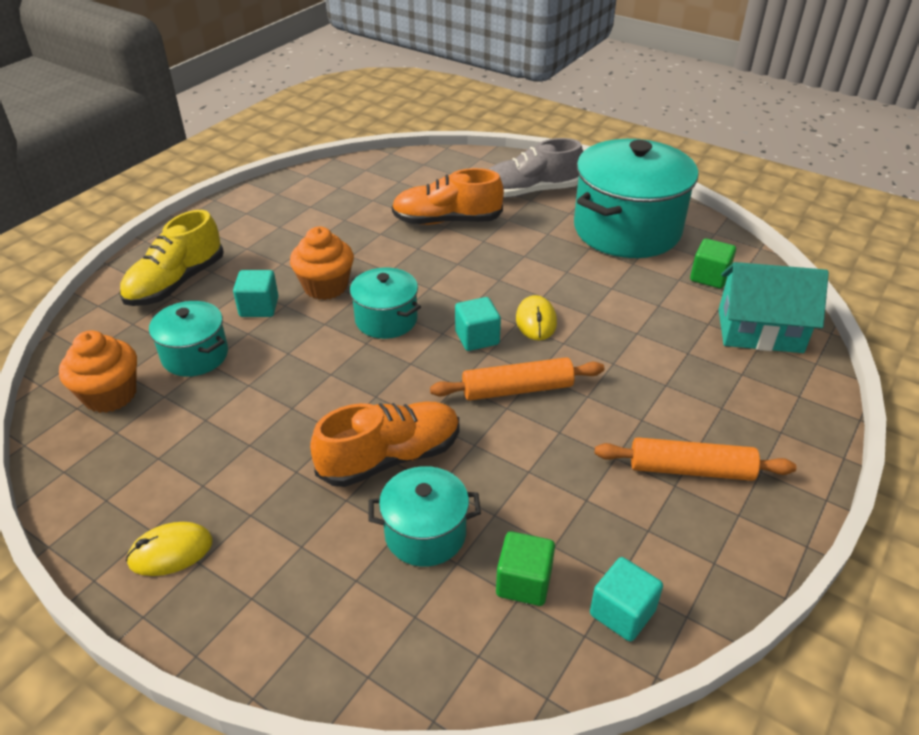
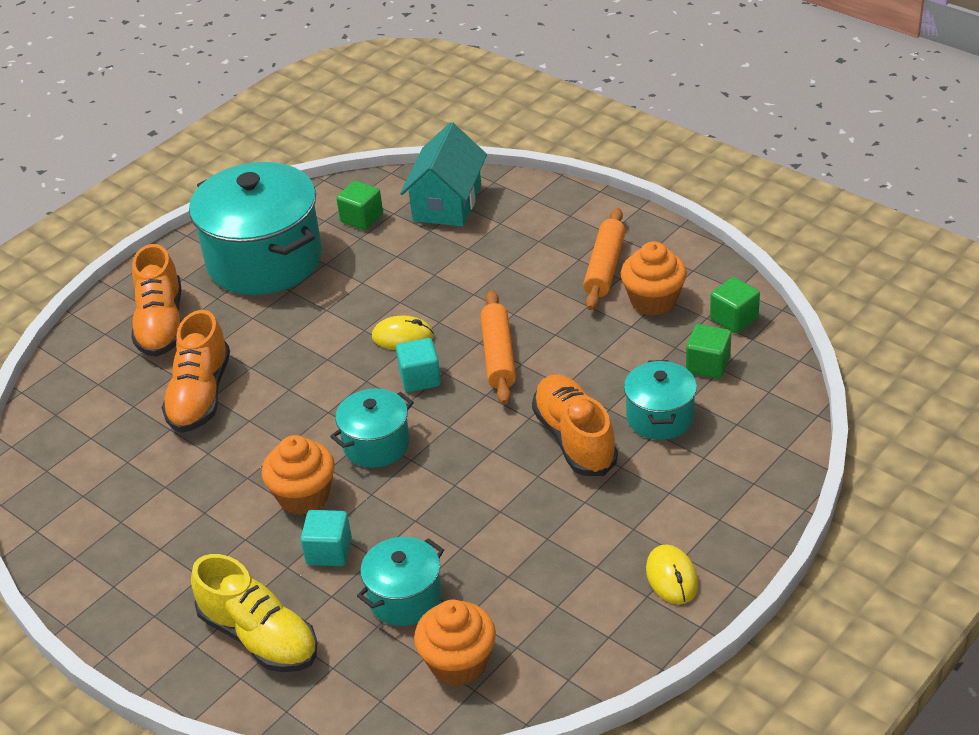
camera: 80 degrees left, 0 degrees up
(530, 192) = (161, 324): grey shoe -> orange shoe
(622, 612) = (734, 319): turquoise cube -> green cube
(638, 520) = (653, 301): none -> orange cupcake

